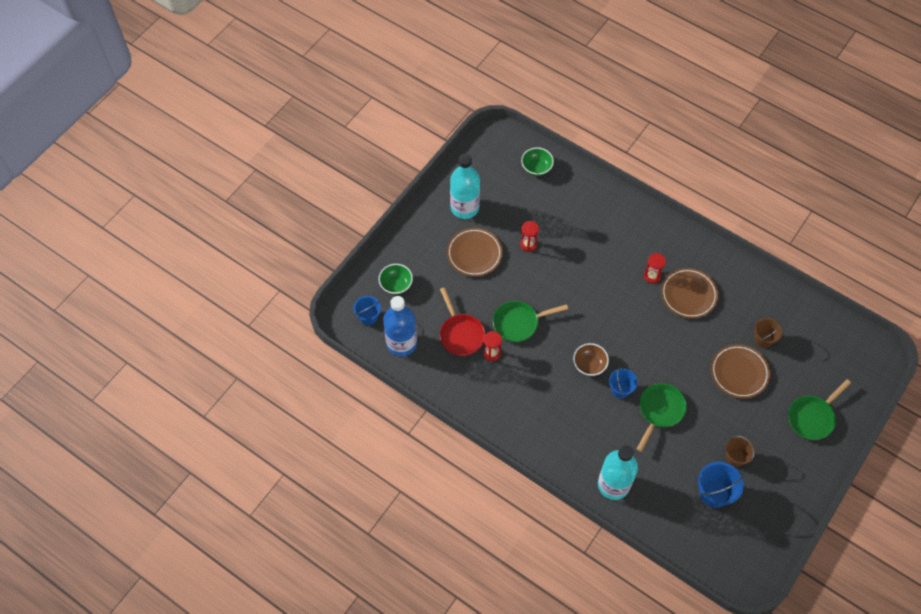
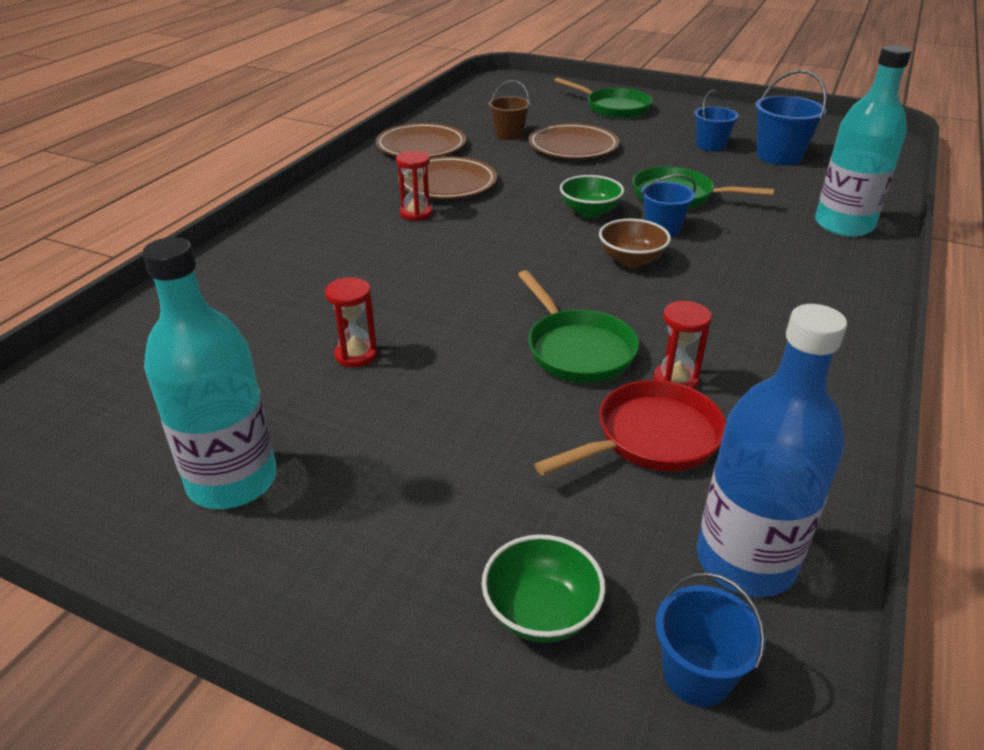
camera: 100 degrees left, 25 degrees down
(474, 254) = (394, 442): brown plate -> brown plate (421, 146)
(536, 168) = (121, 362): green bowl -> green bowl (589, 212)
(735, 457) = (710, 146): brown bucket -> blue bucket

